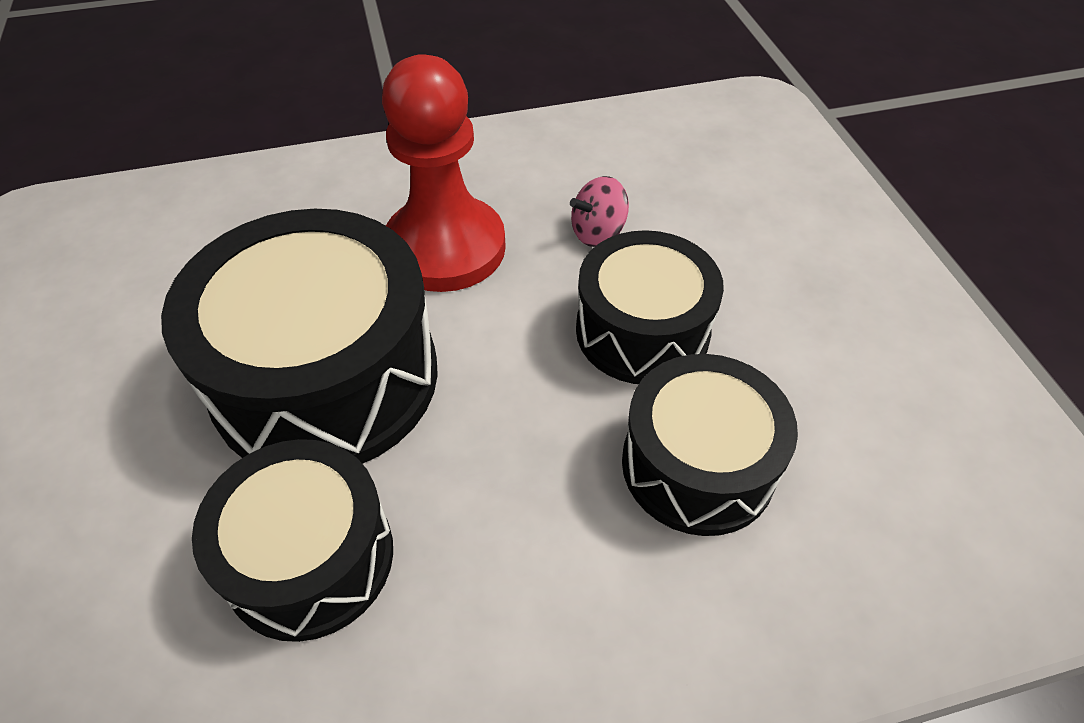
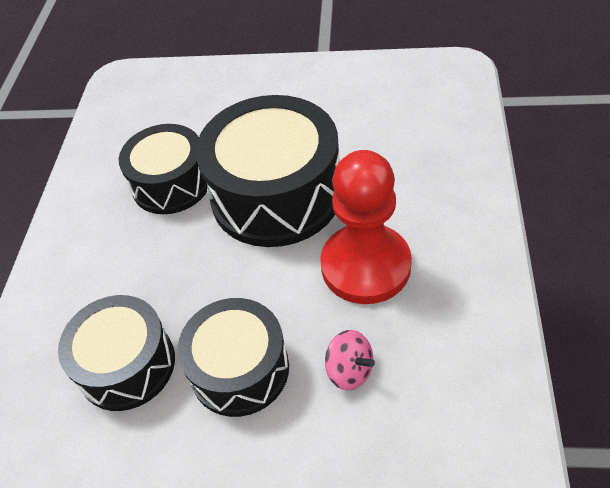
camera: 115 degrees right, 0 degrees up
(598, 233) = (349, 370): pink spinning top -> pink spinning top turned 135 degrees clockwise

